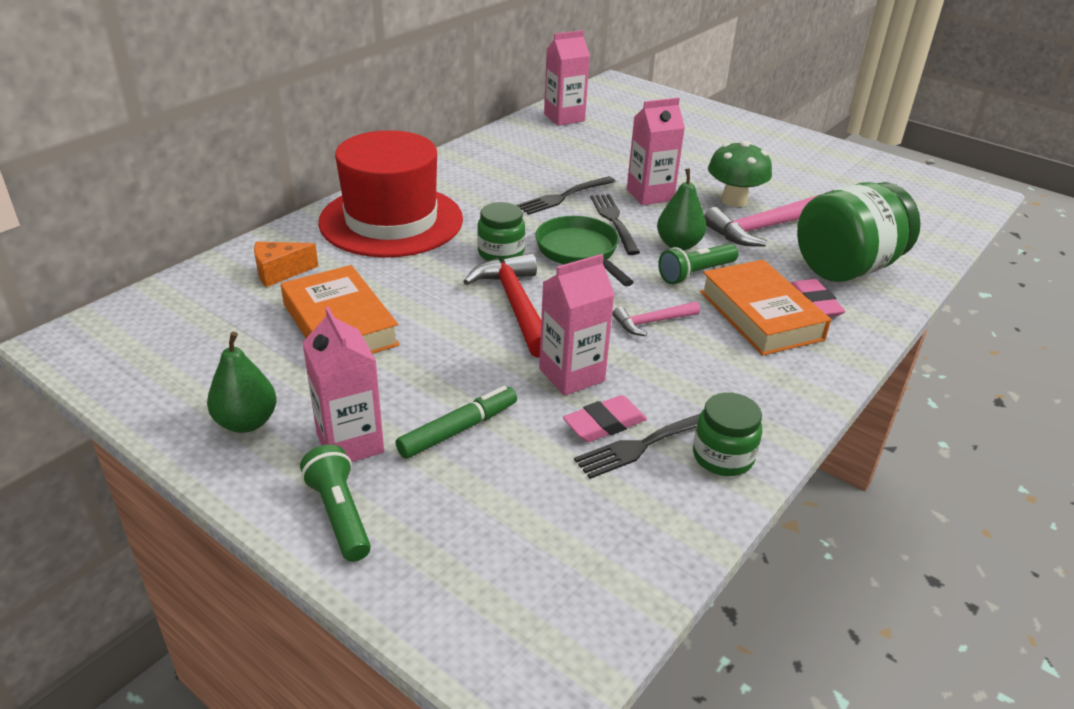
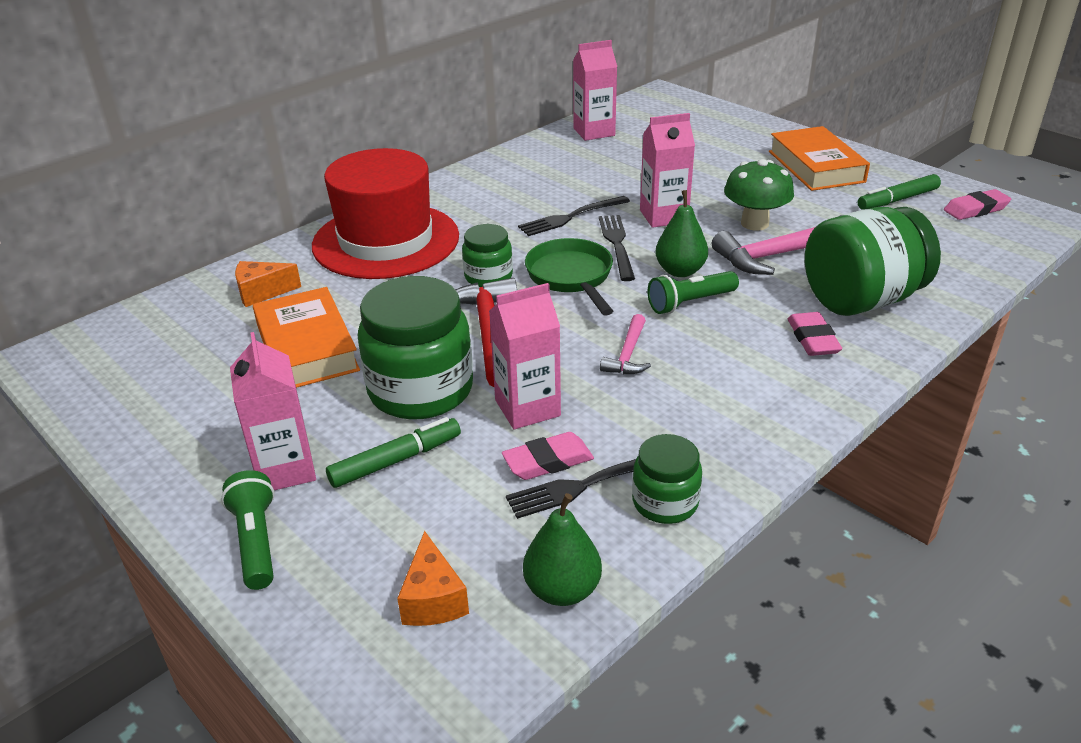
camera: 10 degrees right, 0 degrees up
(246, 422) = (191, 443): green pear -> green pear (562, 590)
(464, 362) = (421, 390): none -> green jar
(530, 559) = (433, 599): none -> orange cheese
(652, 322) = (628, 354): pink hammer -> pink hammer turned 60 degrees counterclockwise
(760, 315) = (749, 350): orange book -> orange book (815, 166)
(853, 178) = (897, 200): none -> green marker
(922, 186) = (975, 209): none -> pink eraser

